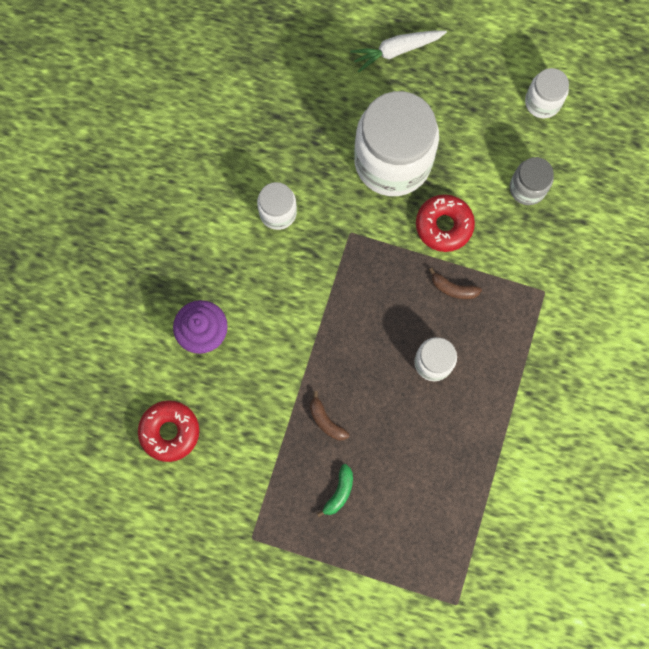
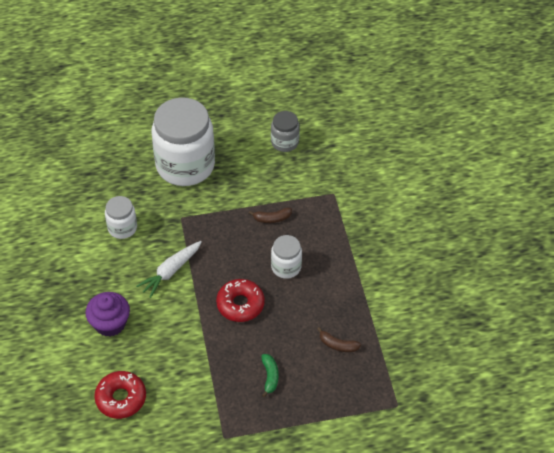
camera: 30 degrees left, 25 degrees down
(326, 421) = (233, 336): brown banana -> brown banana (337, 345)
(396, 51) = (150, 104): white carrot -> white carrot (170, 271)
(444, 225) = (243, 186): red donut -> red donut (240, 304)
(542, 102) = (264, 93): white jar -> none

